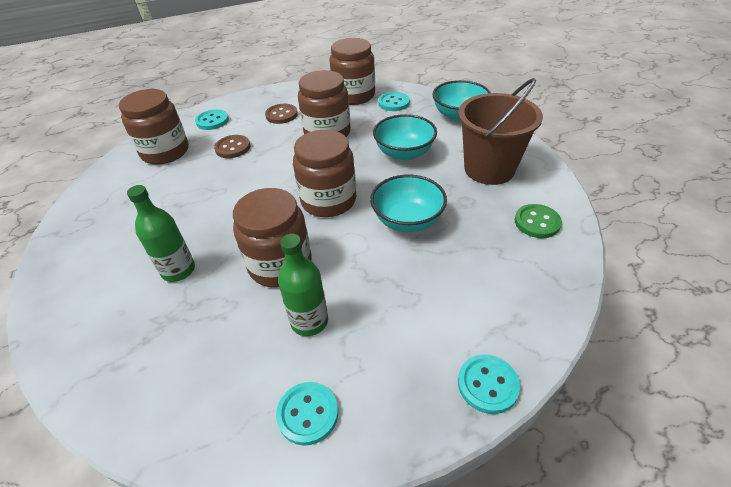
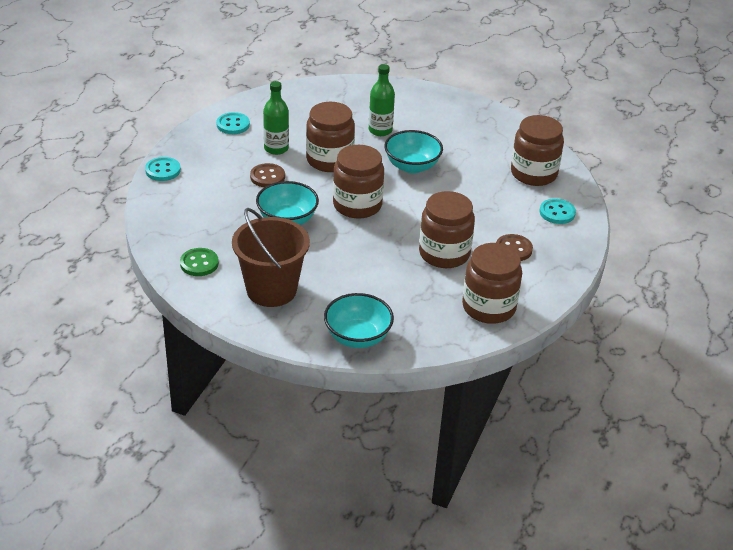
camera: 130 degrees right, 5 degrees down
(233, 148) = (492, 202): brown button -> brown button (267, 177)
(393, 103) = (438, 319): turquoise button -> none
(404, 153) = (355, 269): turquoise bowl -> turquoise bowl (412, 166)

